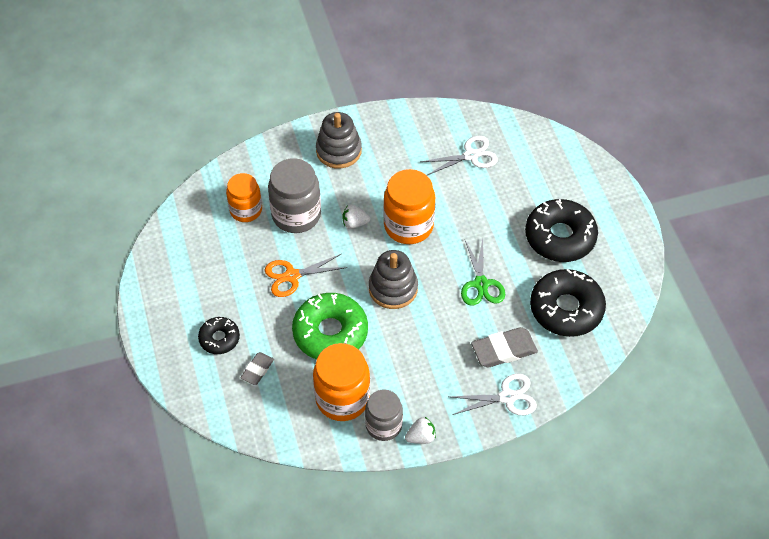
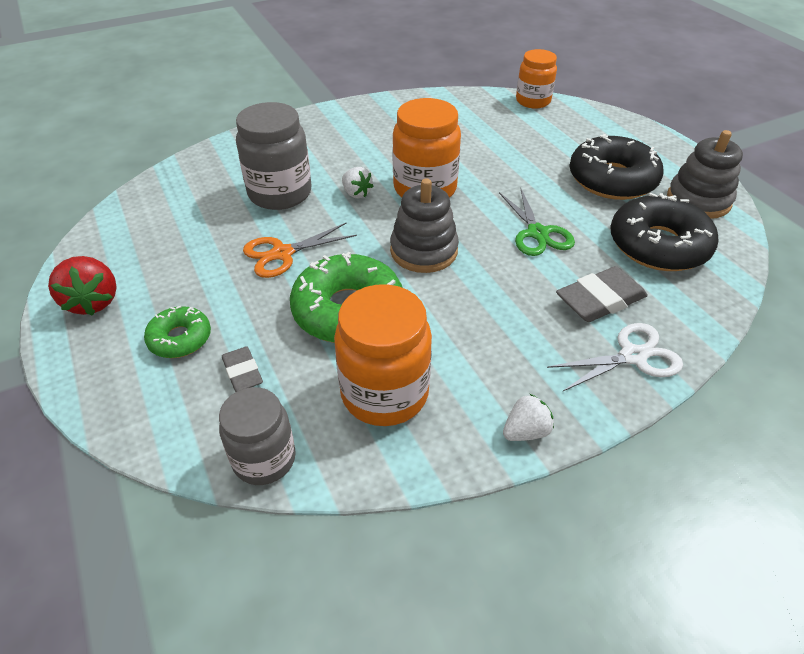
camera: 10 degrees left, 10 degrees down
(162, 299) = (93, 301): none -> red strawberry
(219, 338) = (180, 339): black donut -> green donut
(246, 210) = (213, 196): orange jar -> orange jar (533, 101)
(257, 370) = (242, 372): grey eraser -> grey eraser turned 45 degrees counterclockwise
(339, 151) = (323, 135): grey stacking toy -> grey stacking toy (698, 200)
(355, 223) = (356, 193): white strawberry -> white strawberry turned 120 degrees counterclockwise
(383, 425) = (460, 423): grey jar -> grey jar (264, 459)
(471, 155) = (477, 125): white scissors -> none

